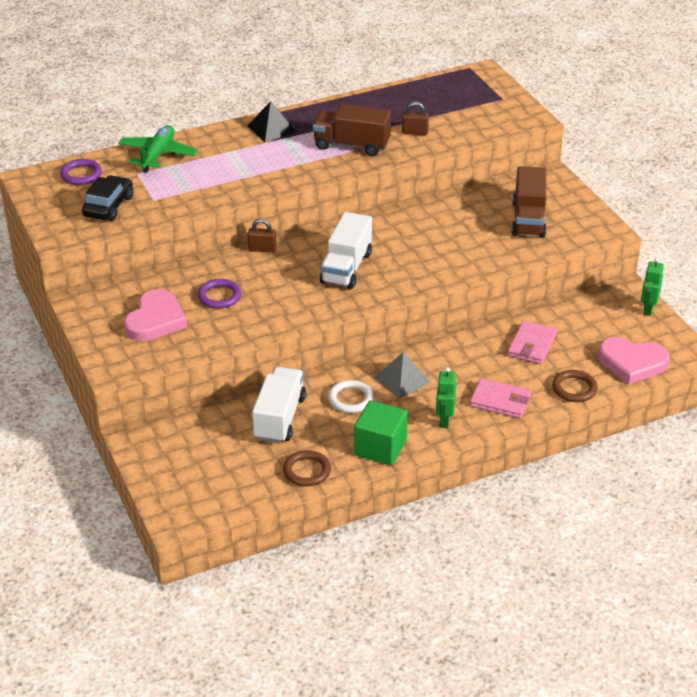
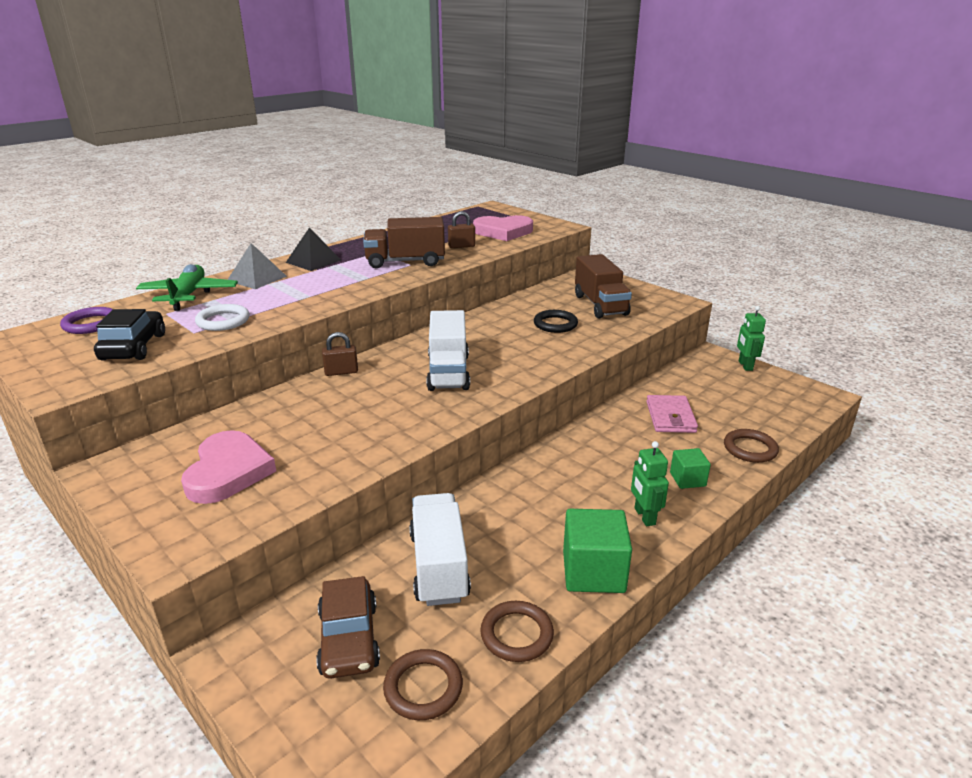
camera: 20 degrees left, 10 degrees down
(205, 447) = (349, 639): none -> brown car
(219, 296) = (308, 427): purple ring -> none
(237, 484) = (423, 687): none -> brown ring
(351, 399) = (517, 518): white ring -> white ring (223, 321)
(402, 379) = (562, 481): grey pyramid -> grey pyramid (257, 278)
(469, 234) = (555, 324): none -> black ring
(500, 401) = (687, 479): pink wallet -> green cube
(632, 363) = (779, 412): pink heart -> pink heart (503, 232)

